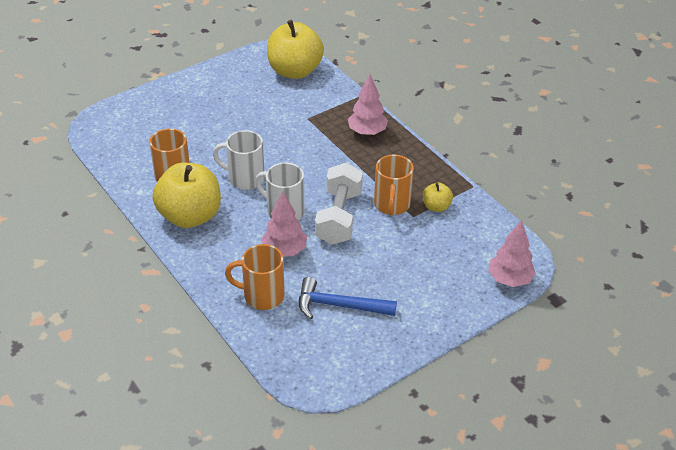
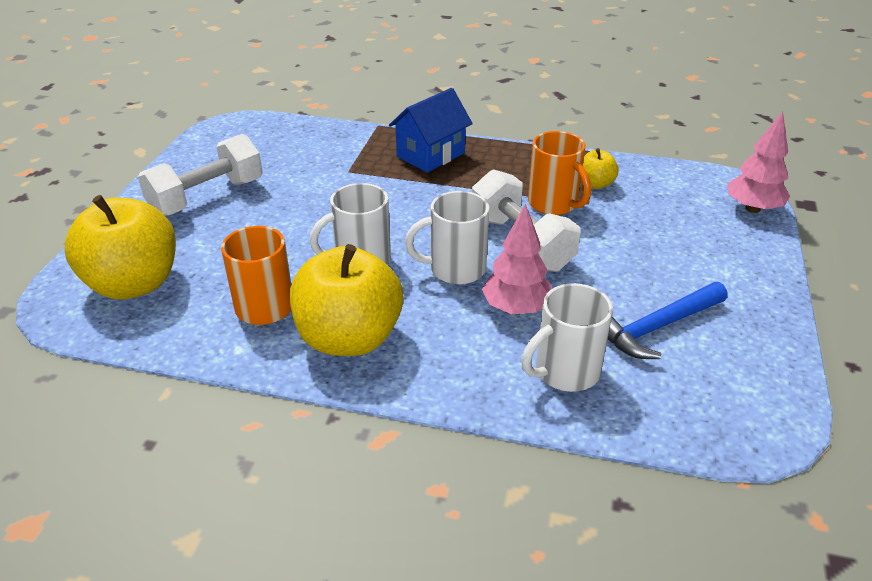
camera: 40 degrees left, 5 degrees down
(217, 96) = (207, 197): none -> white dumbbell
(262, 296) = (565, 372): orange mug -> white mug
(294, 71) = (271, 137): yellow apple -> yellow apple (134, 284)
(367, 132) = (430, 155): pink tree -> blue house

